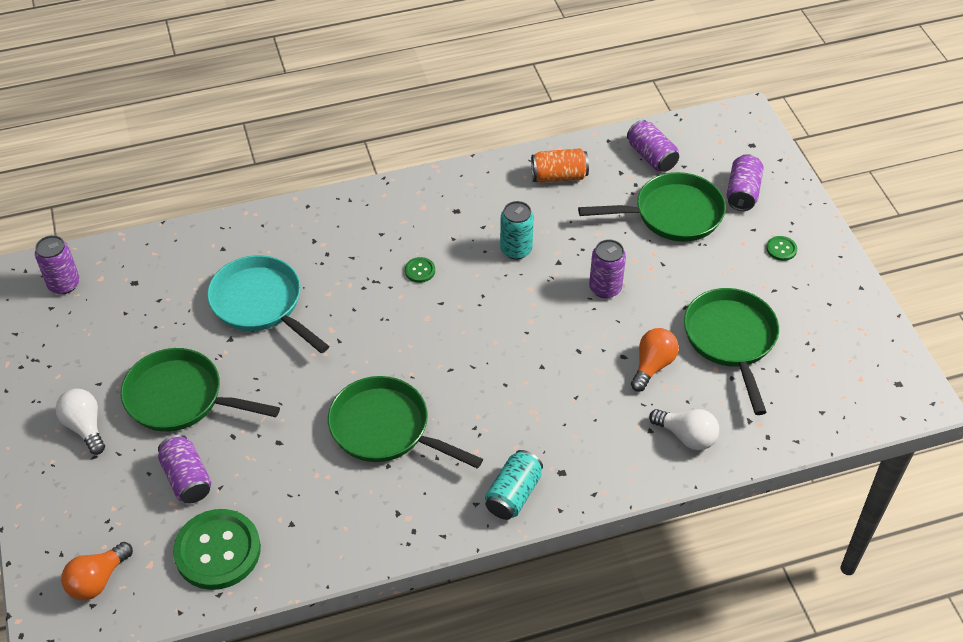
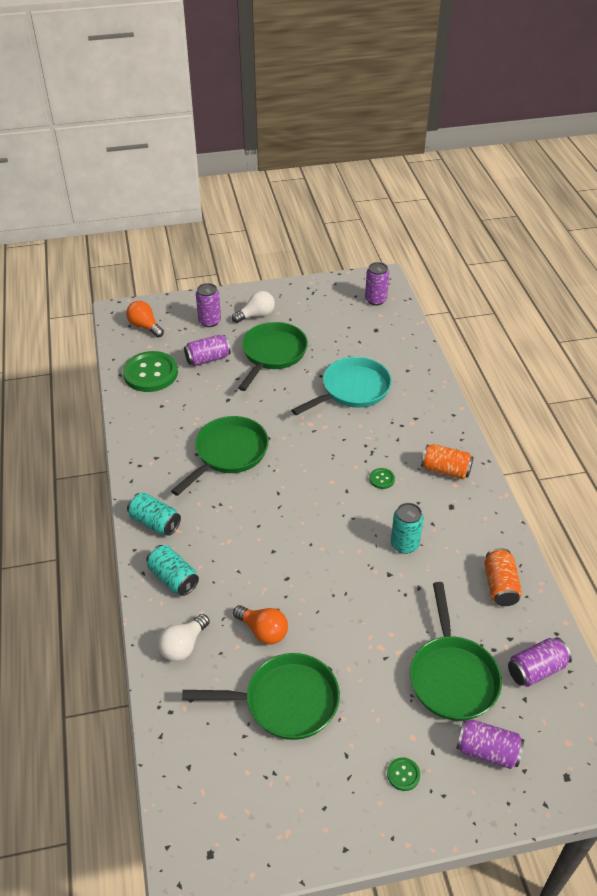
camera: 95 degrees right, 5 degrees down
(401, 214) = (445, 470): none -> orange can
(597, 460) = (173, 578): none -> turquoise can
(605, 288) = (356, 606): purple can -> purple can (209, 321)

